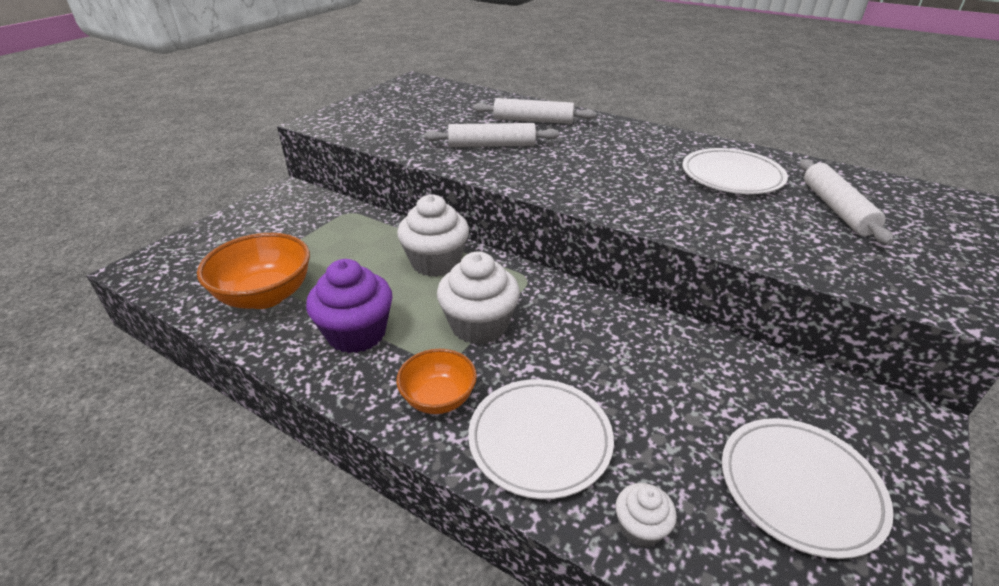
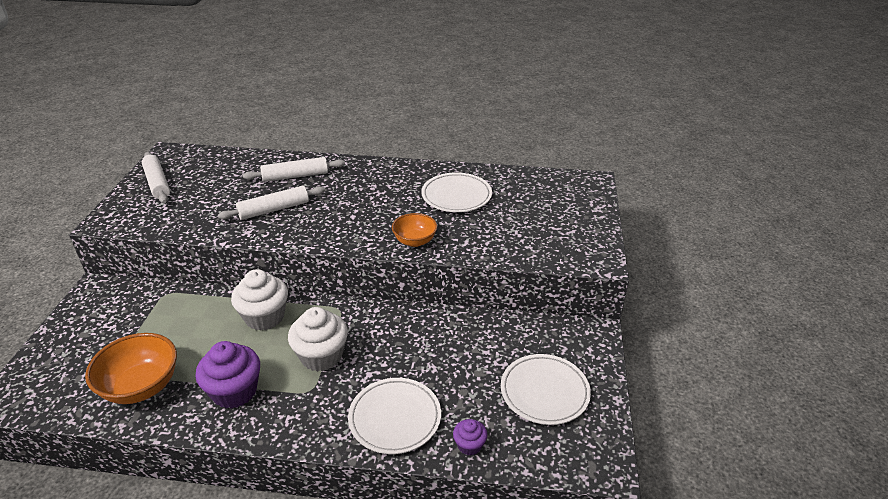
camera: 25 degrees left, 0 degrees up
(438, 398) = (318, 415): orange bowl -> orange bowl (415, 241)
(640, 528) = (469, 445): white cupcake -> purple cupcake
(836, 209) = (526, 207): white rolling pin -> white rolling pin (157, 183)

